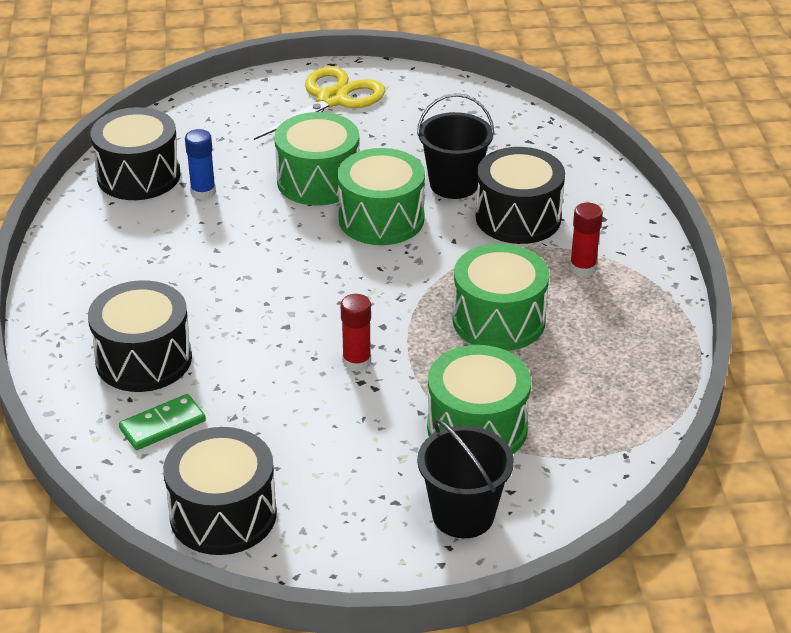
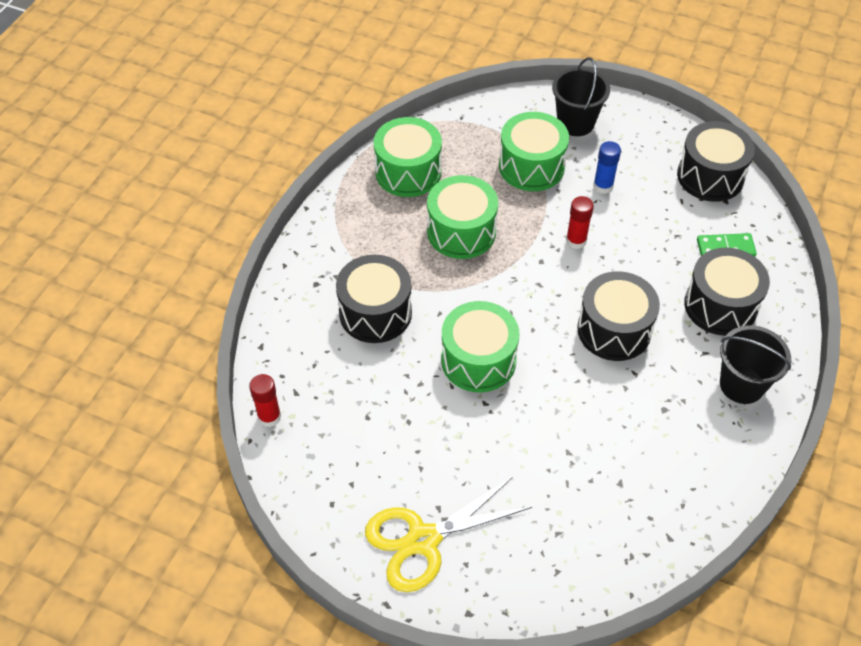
camera: 150 degrees left, 15 degrees up
(139, 176) = (656, 514): black drum -> black drum (614, 330)
(203, 192) = (607, 462): blue glue stick -> blue glue stick (603, 186)
(318, 181) = (502, 429): green drum -> green drum (408, 172)
(454, 184) = (396, 371): black bucket -> black bucket (741, 385)
(582, 268) = (370, 247): red glue stick -> red glue stick (269, 417)

